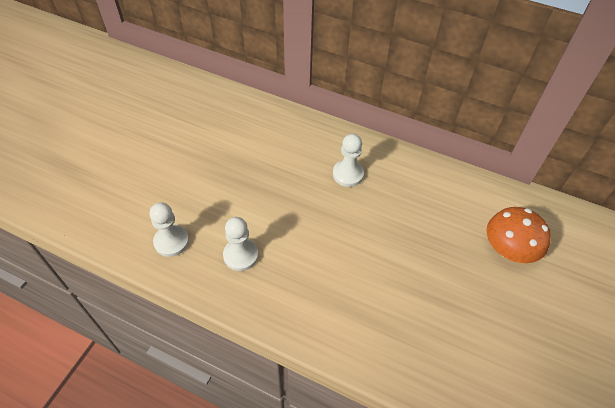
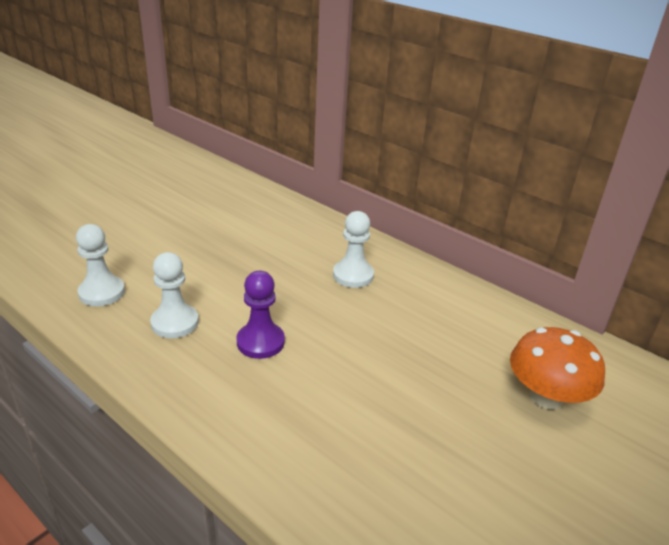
camera: 15 degrees right, 20 degrees down
(309, 256) = (260, 342): none -> purple pawn

